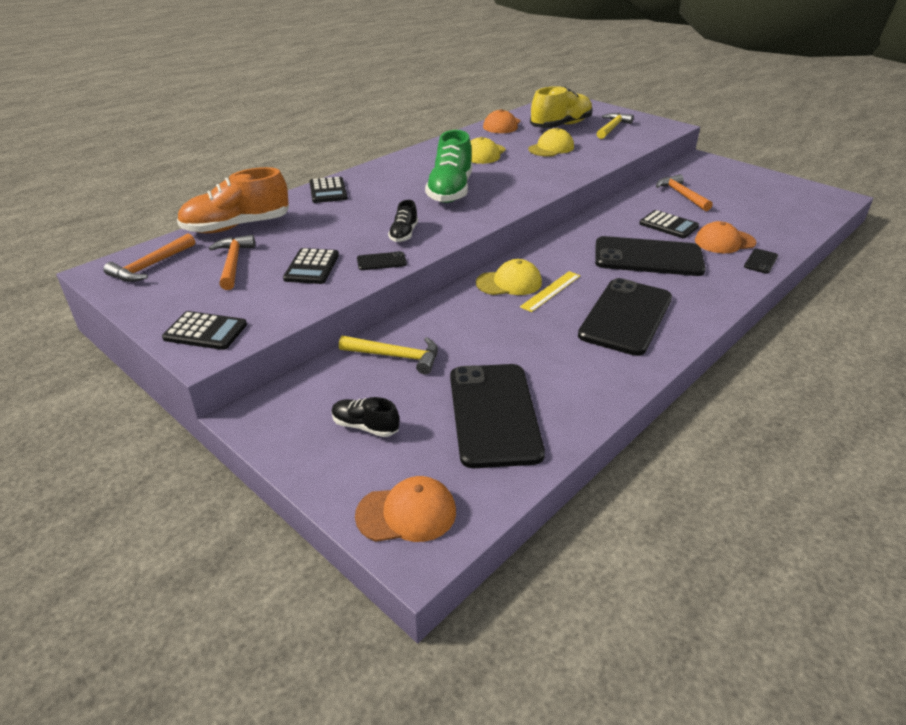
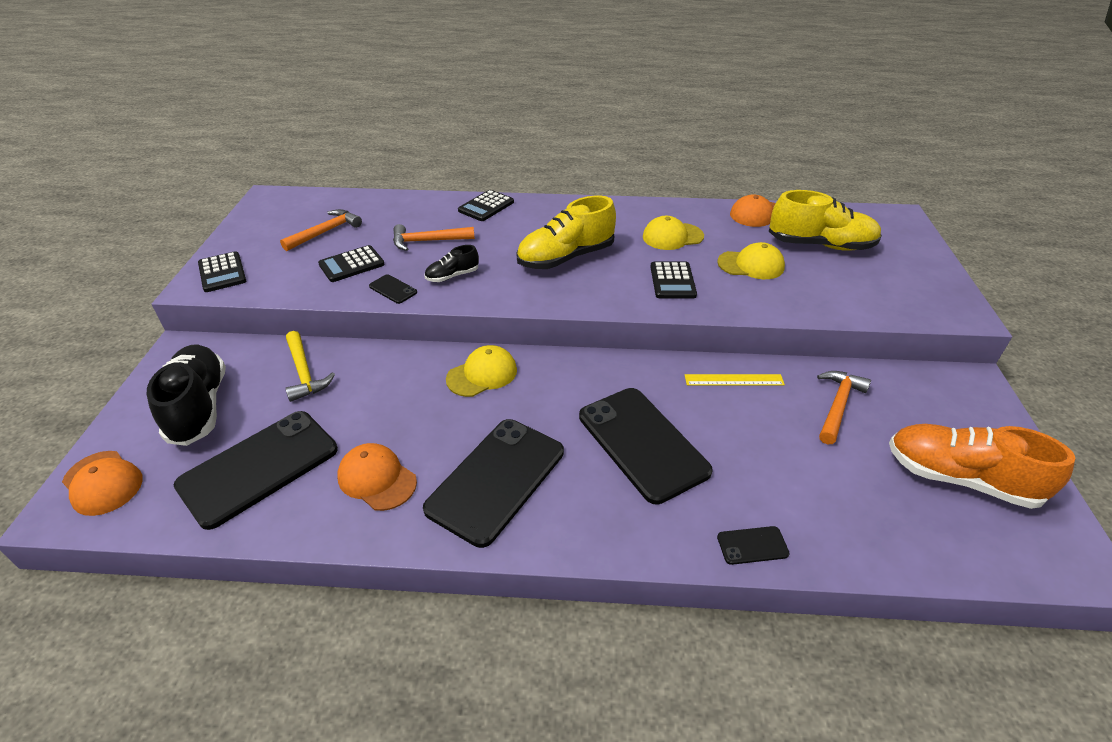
camera: 50 degrees right, 5 degrees up
(151, 266) = (291, 207): orange hammer -> orange hammer (428, 241)
(237, 227) = (381, 204): orange shoe -> orange shoe (960, 478)
(365, 426) = (199, 407): black shoe -> black shoe, size x1.99
(450, 191) = (566, 258): green shoe -> yellow shoe
(509, 283) = (482, 374): yellow cap -> yellow cap turned 75 degrees counterclockwise
(551, 291) = (494, 406): yellow ruler -> yellow ruler (734, 380)
(612, 128) = (877, 277): yellow hammer -> none
(625, 316) = (496, 479): black phone -> black phone turned 45 degrees counterclockwise
(668, 225) = (741, 427): black calculator -> black calculator (672, 281)
(724, 242) = (762, 491): orange cap -> orange cap (377, 479)

